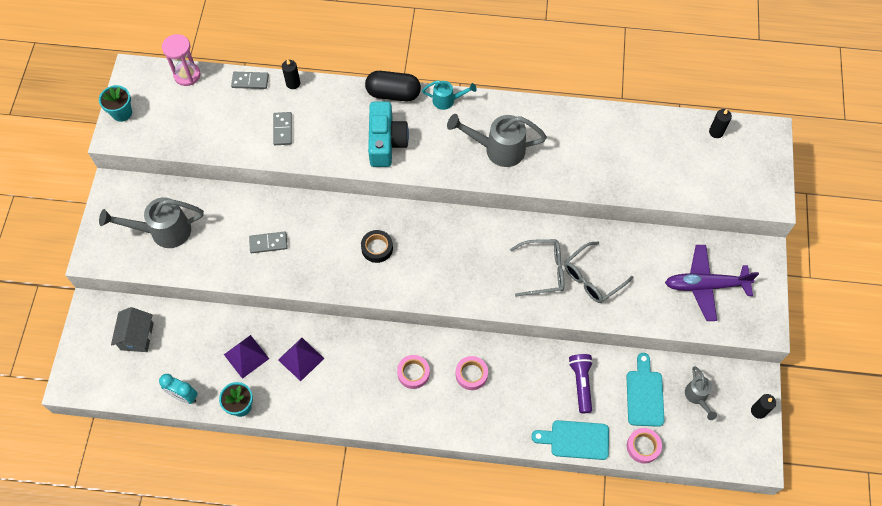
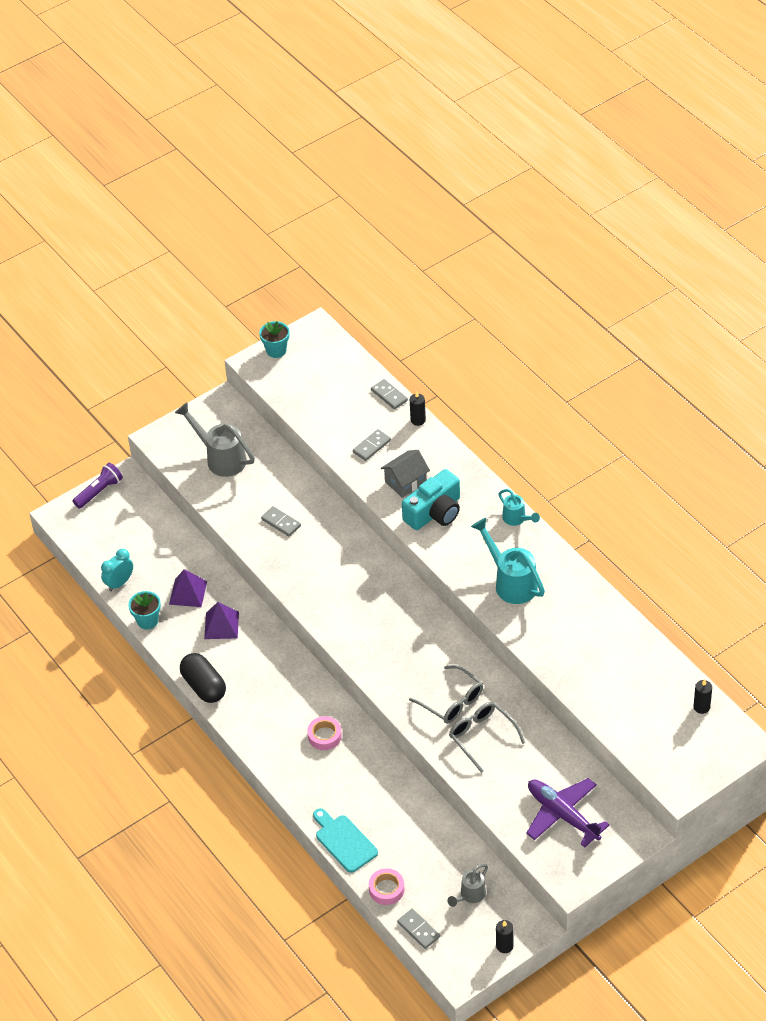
camera: 50 degrees right, 15 degrees down
(137, 336) = (133, 520): grey house -> grey house (405, 482)
(183, 396) = (119, 583): turquoise clock -> turquoise clock turned 60 degrees clockwise
(187, 75) = (350, 358): pink hourglass -> none
(377, 248) = (351, 587): black tape -> none
(393, 93) = (482, 483): black capsule -> black capsule (204, 686)
(413, 373) = (285, 700): pink tape -> none
(497, 149) = (511, 582): grey watering can -> turquoise watering can
(581, 383) = (395, 810): purple flashlight -> purple flashlight (99, 491)
(592, 278) = (482, 737): grey glasses -> grey glasses turned 45 degrees clockwise
(644, 394) = (433, 859): turquoise cutting board -> none
(696, 455) = (418, 930): none -> grey domino

